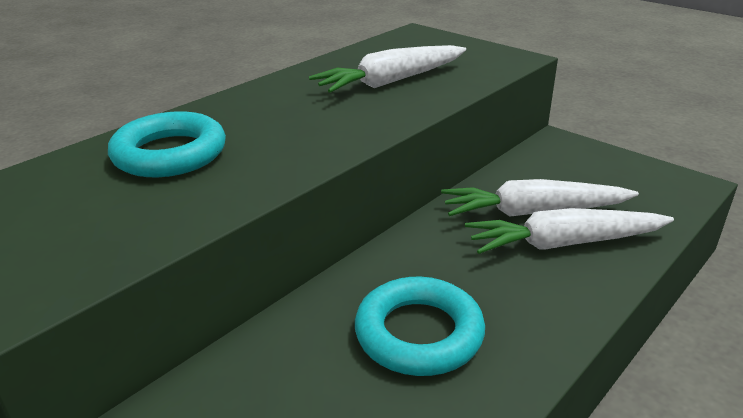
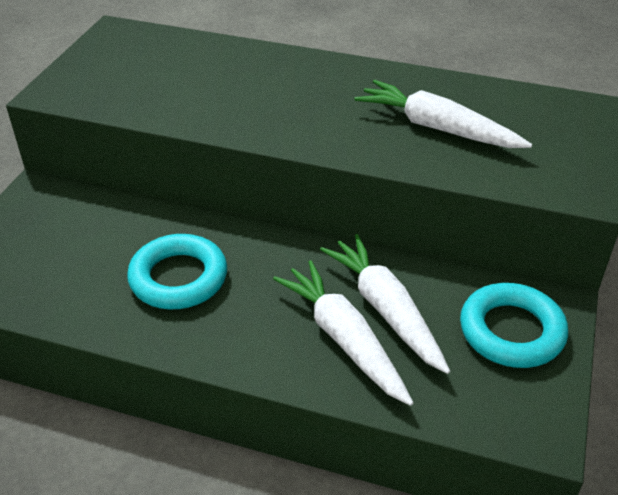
camera: 65 degrees right, 10 degrees up
(170, 154) = (226, 72): turquoise ring -> turquoise ring (511, 331)

